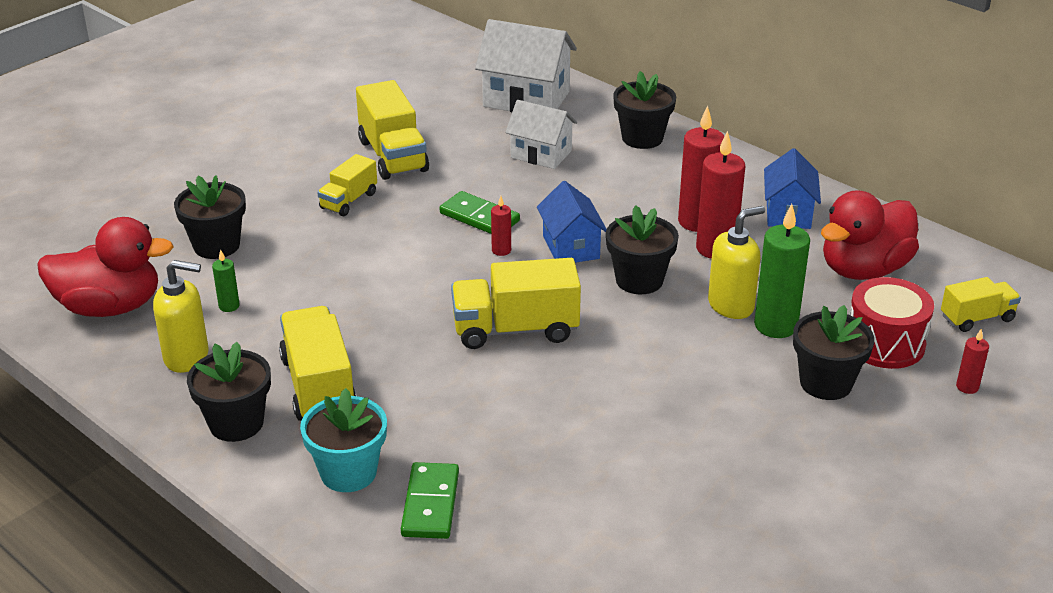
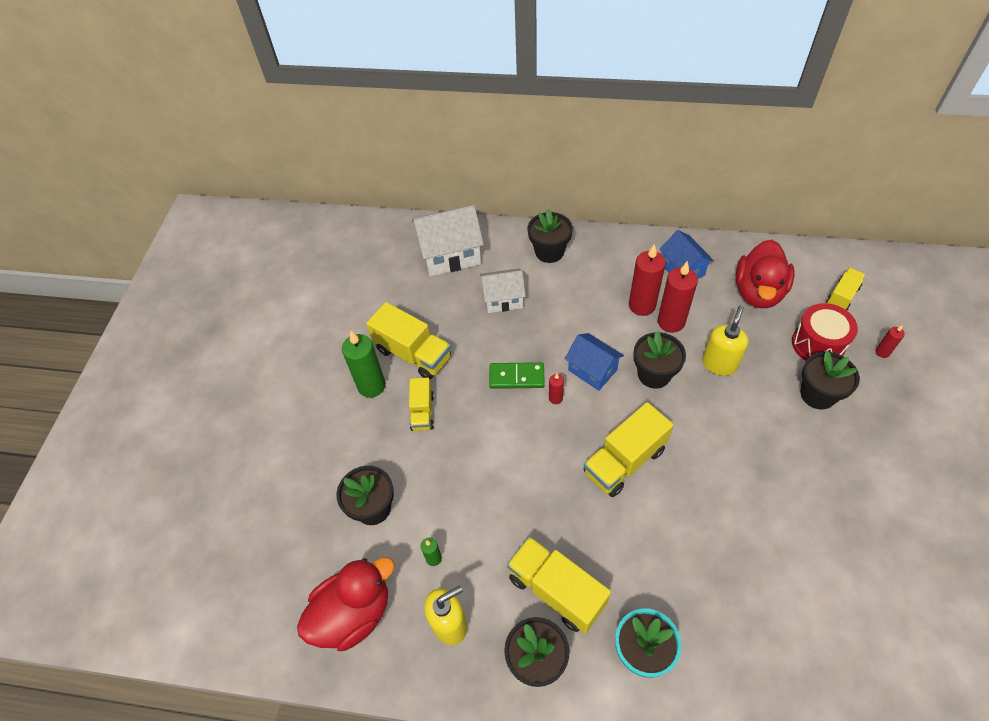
camera: 30 degrees left, 20 degrees up
(431, 504) = (710, 642): green domino -> none
(775, 325) = (755, 365): green candle -> green candle (371, 386)

